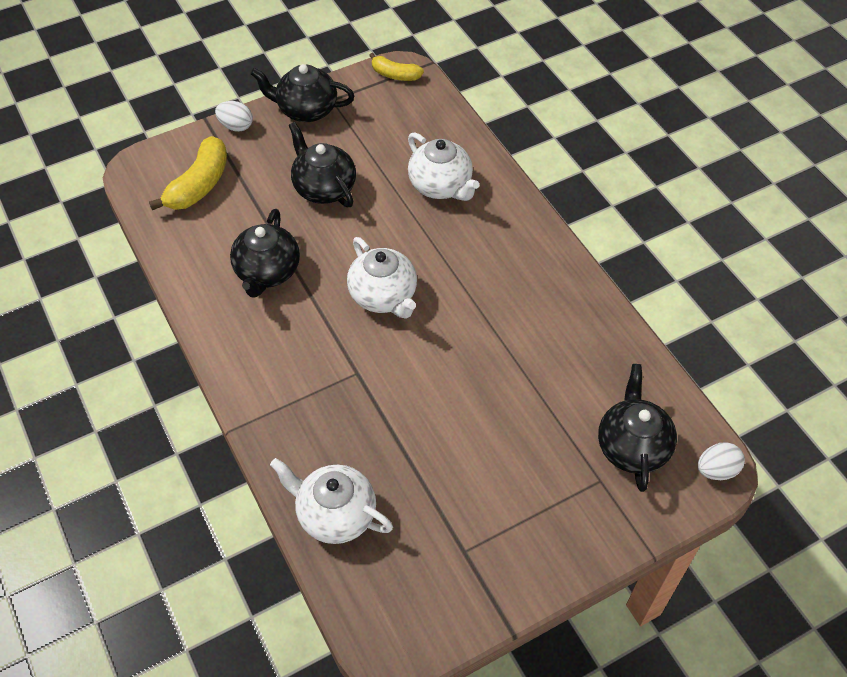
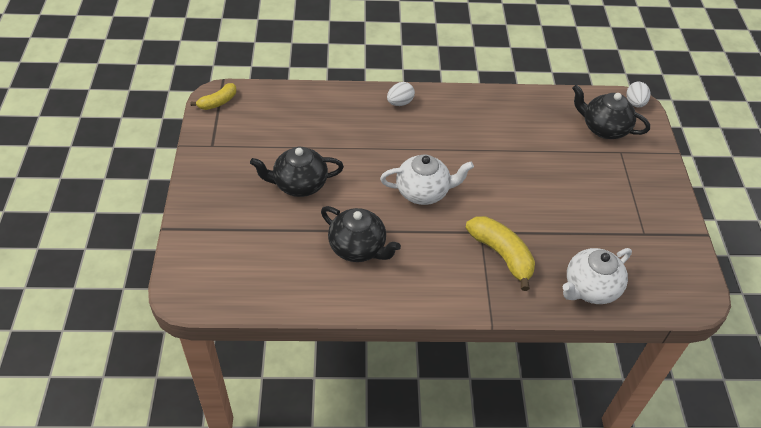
camera: 65 degrees left, 5 degrees down
(199, 185) = (236, 258): yellow banana -> yellow banana (501, 254)
(236, 126) = (190, 212): white egg -> white egg (400, 103)
(306, 110) = (210, 164): black teapot -> none
(441, 186) = (345, 123): white teapot -> none

